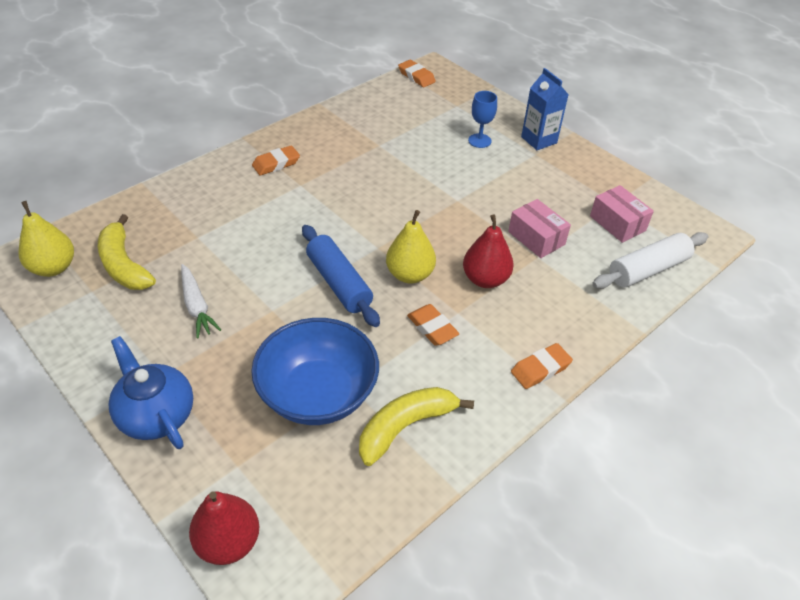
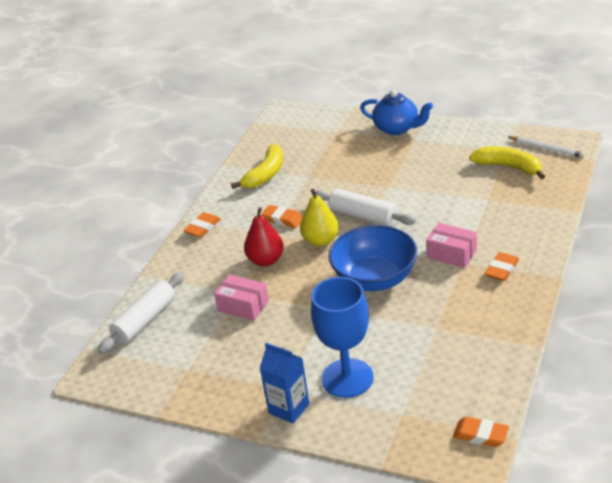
camera: 160 degrees right, 10 degrees down
(54, 268) = (547, 148): yellow pear -> white pencil
(197, 306) = (436, 169): white carrot -> none
(228, 542) = (315, 113): red pear -> none
(318, 394) = (323, 166): blue bowl -> blue bowl (375, 279)
(339, 283) = (363, 216): blue rolling pin -> white rolling pin
(479, 141) = (347, 378): blue goblet -> blue goblet, size x2.00
(617, 223) = (179, 349): pink box -> pink box (451, 254)

